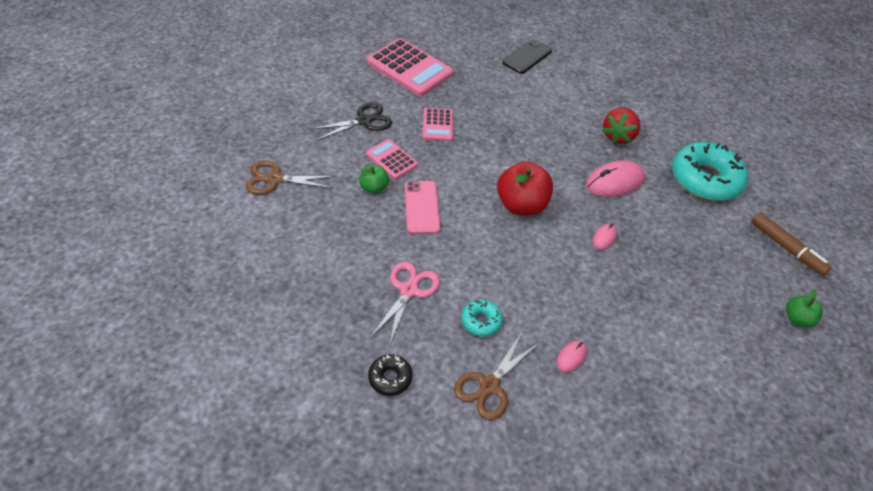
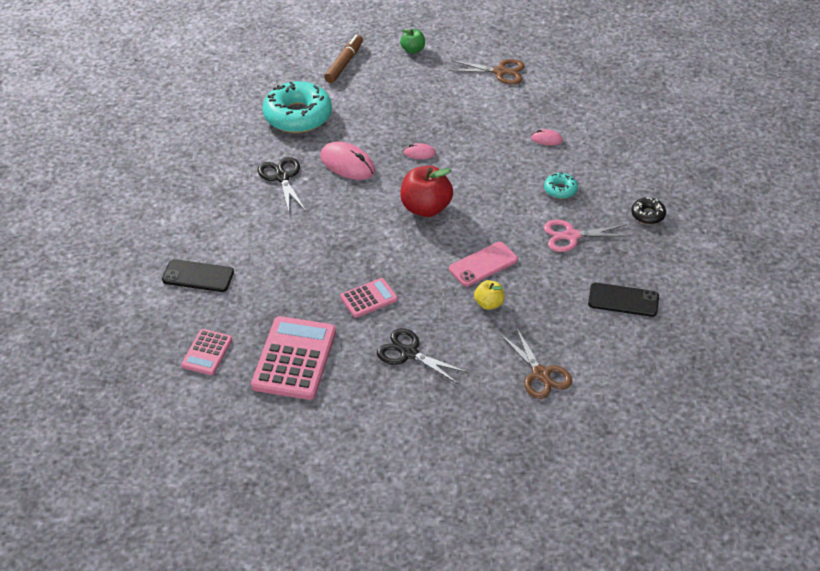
camera: 115 degrees left, 5 degrees down
(298, 280) = (623, 300): none -> black phone
(374, 188) = (489, 304): green apple -> yellow apple
(392, 160) = (444, 308): pink calculator -> pink calculator (207, 352)
(489, 386) = (605, 168): brown scissors -> brown scissors (500, 72)
(618, 136) = (282, 177): red strawberry -> black scissors

